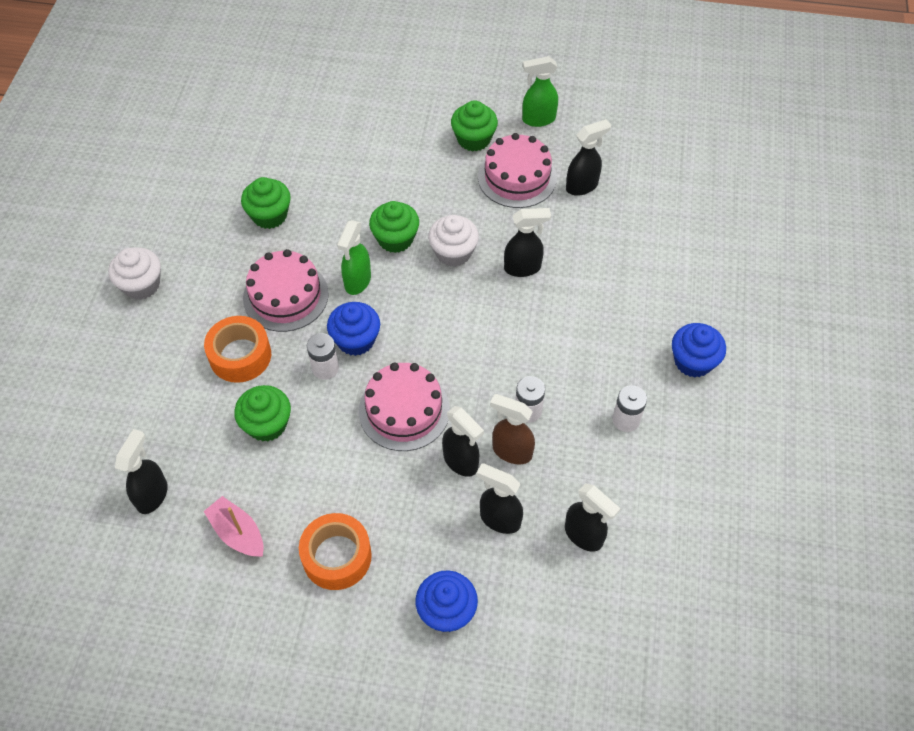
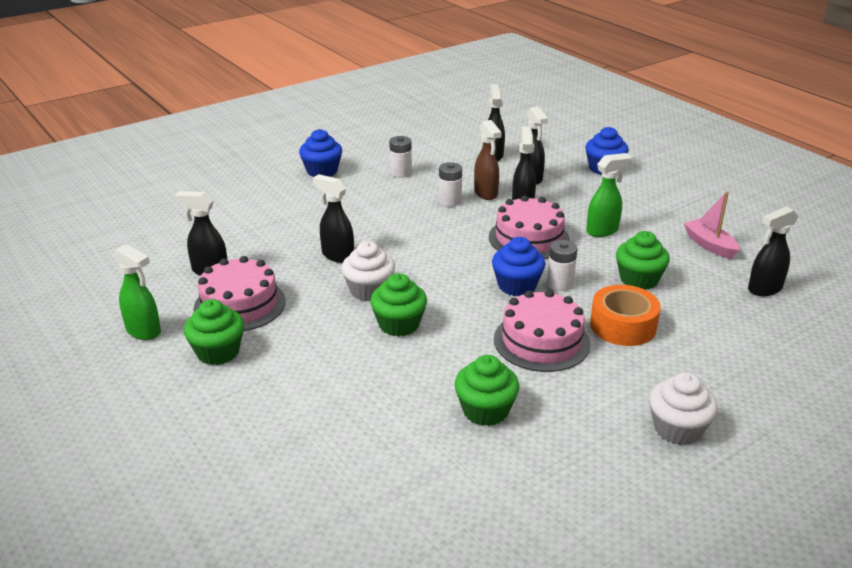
camera: 135 degrees left, 25 degrees down
(238, 533) = (709, 245): pink boat -> pink boat turned 150 degrees clockwise
(337, 556) = (649, 209): orange tape -> none
(357, 282) = (469, 316): green spray bottle -> green spray bottle (603, 231)

